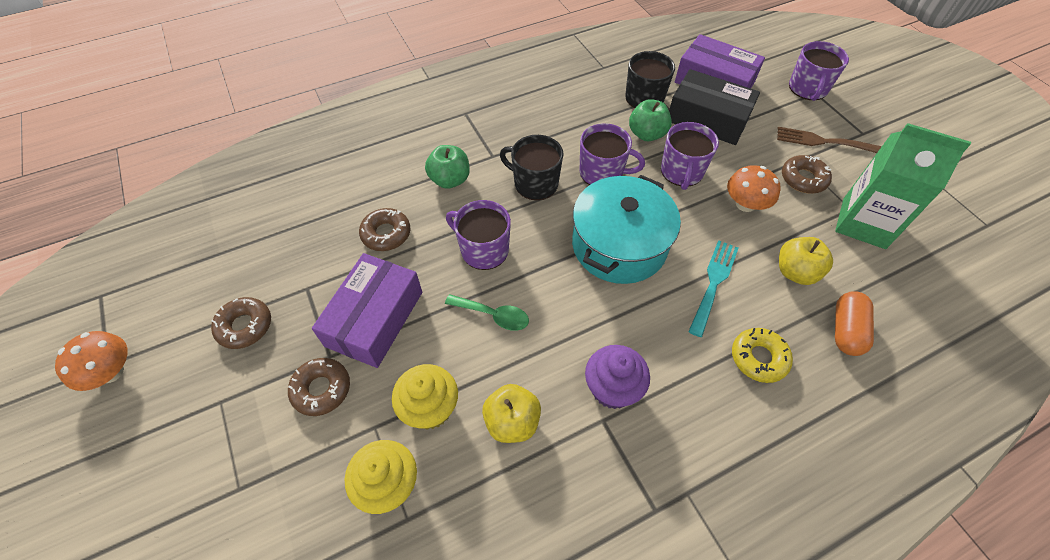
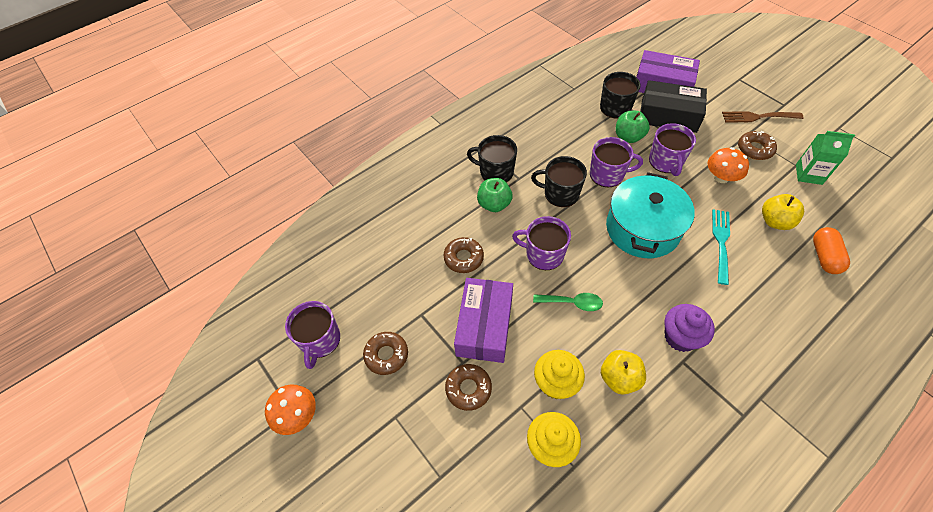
camera: 10 degrees left, 0 degrees up
(468, 143) = (495, 172): none -> black mug
(758, 358) = (773, 290): yellow donut -> none
(808, 89) = (732, 77): purple mug -> purple mug (320, 340)
(863, 223) = (808, 174): green carton -> green carton, size x0.63

